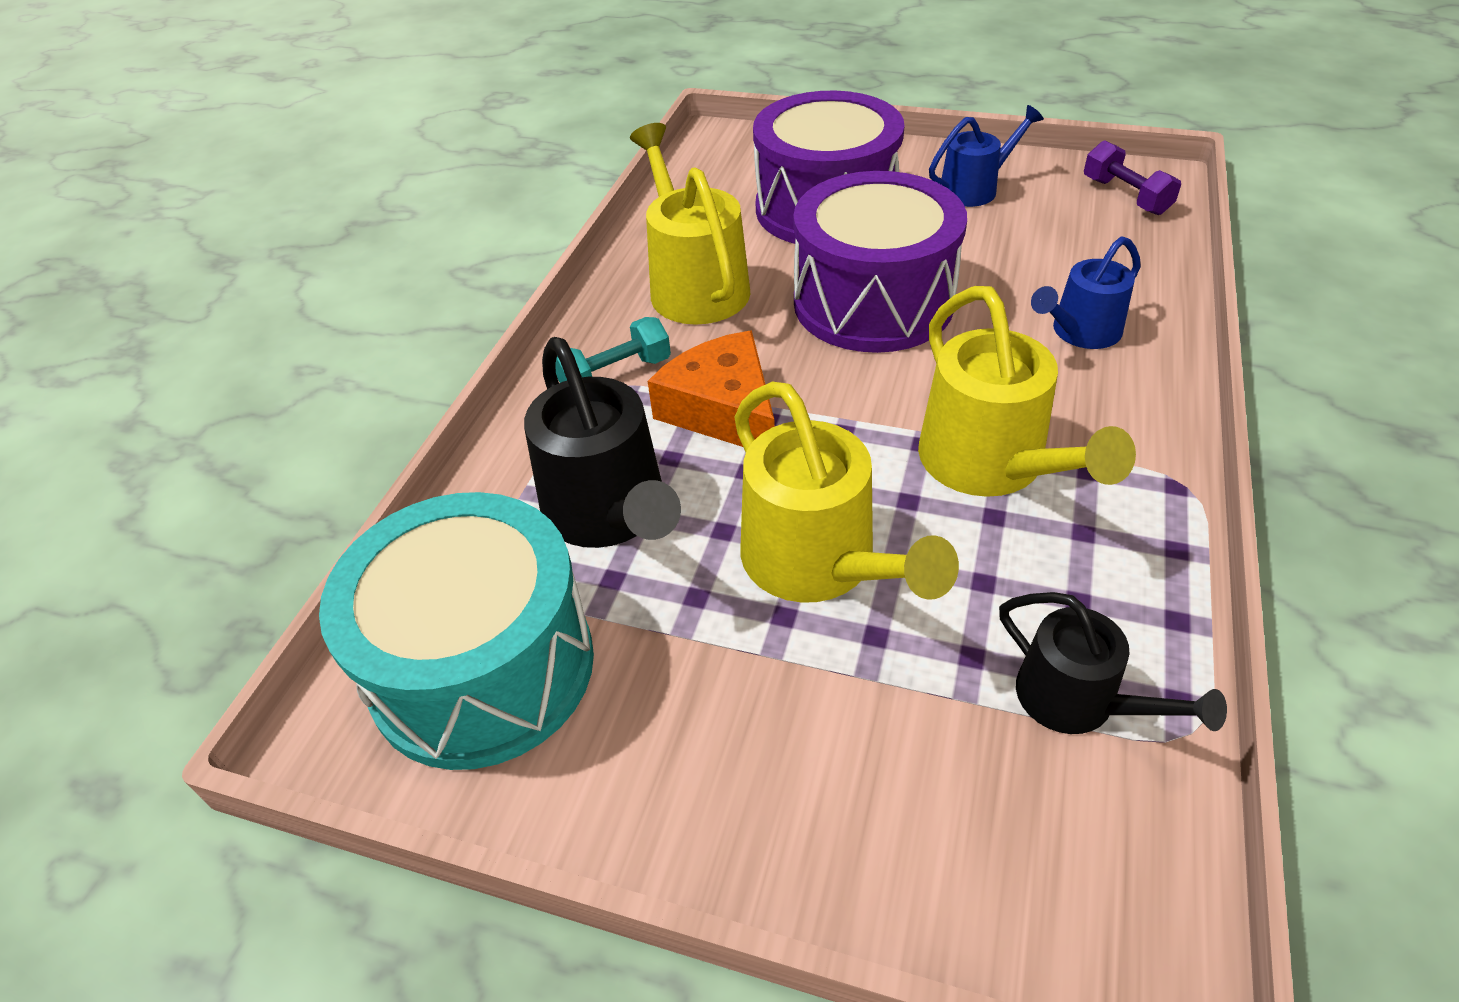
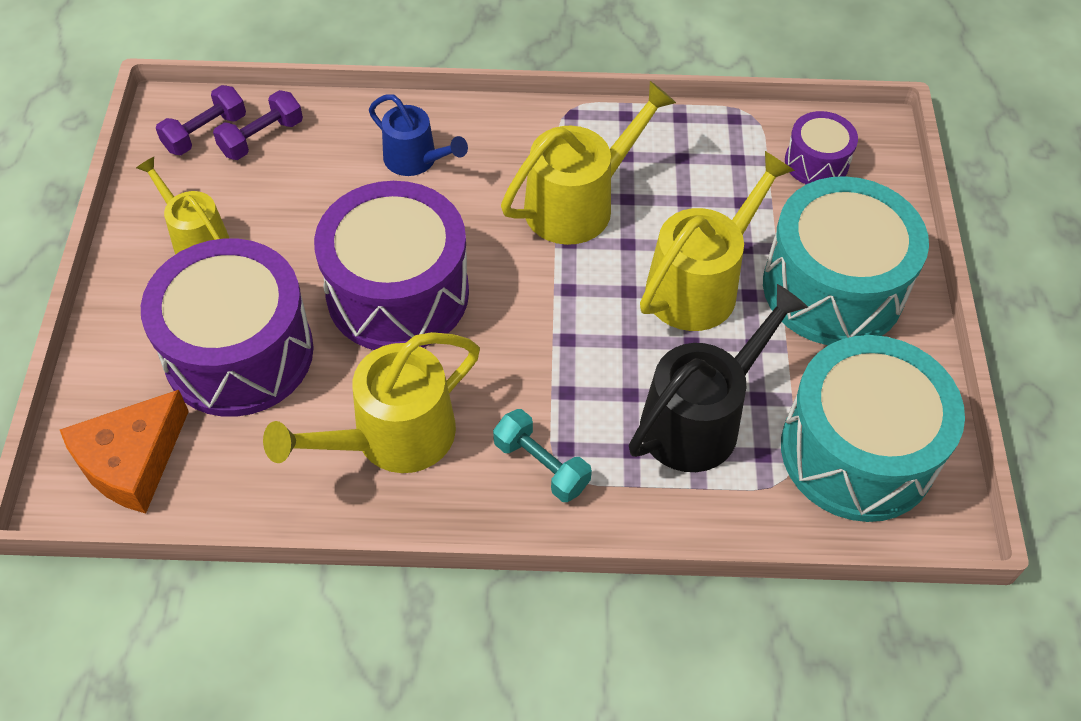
camera: 110 degrees left, 10 degrees up
(723, 409) = (565, 372): orange cheese -> orange cheese (131, 461)
(767, 733) = (833, 288): none -> turquoise drum
(974, 189) = (196, 238): blue watering can -> yellow watering can
(1061, 806) = (816, 162): none -> purple drum
(1077, 700) = (751, 157): black watering can -> none
(1118, 229) = (262, 138): none -> purple dumbbell

